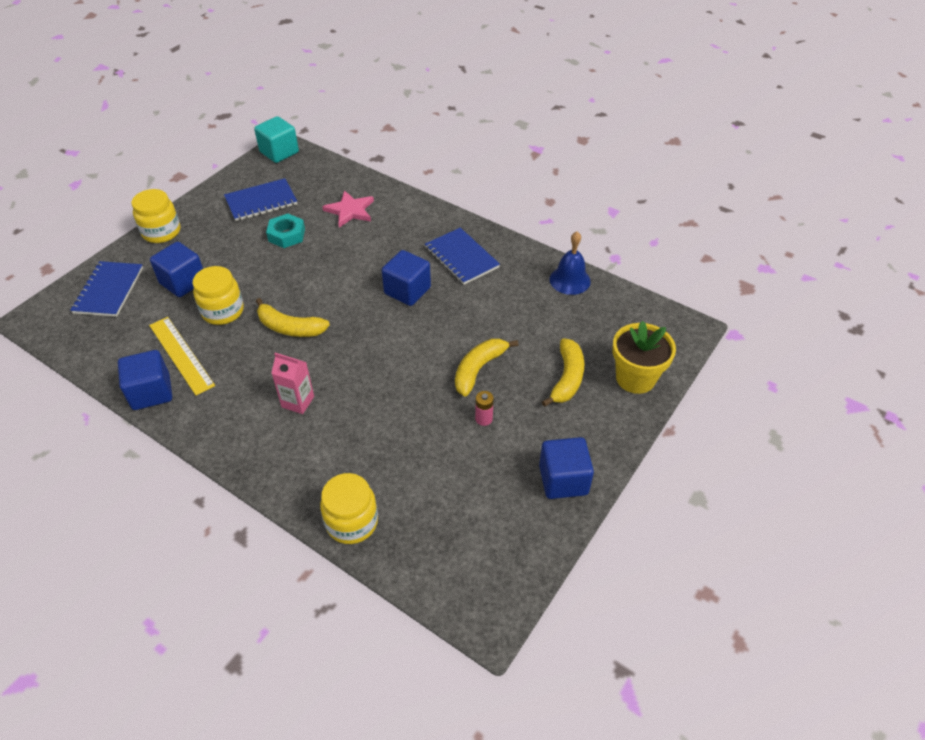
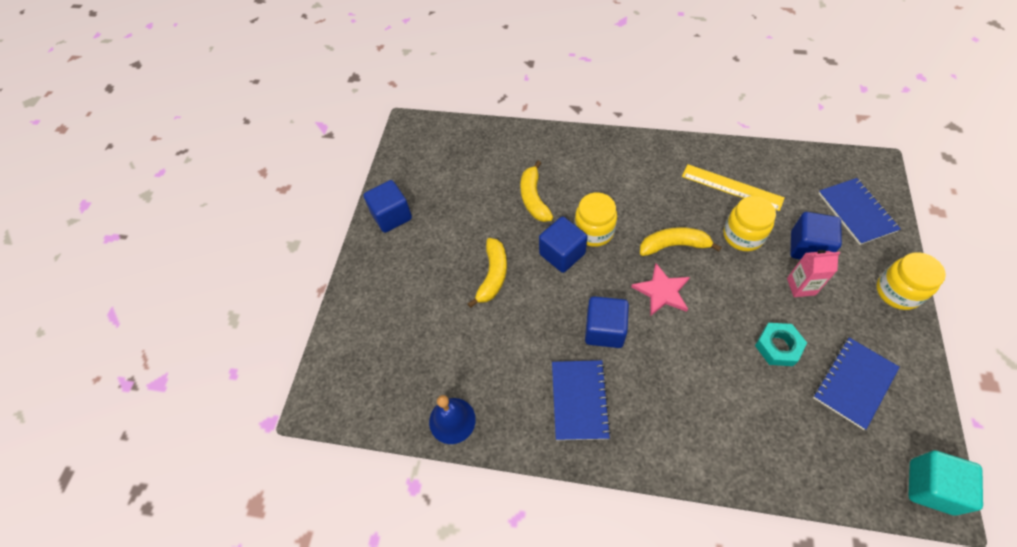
camera: 160 degrees right, 10 degrees up
(151, 392) = (720, 154): blue cube -> blue cube (562, 254)
(298, 402) = (612, 191): pink carton -> pink carton (801, 286)
(350, 211) = (747, 417): pink star -> pink star (662, 291)
(352, 522) = (516, 137): yellow jar -> yellow jar (594, 231)
(461, 257) = (579, 400): blue notebook -> blue notebook turned 60 degrees clockwise
(483, 419) = (468, 236): pink battery -> none
(567, 378) = (416, 299): yellow banana -> yellow banana (533, 198)
(635, 378) = (357, 325): yellow flower pot -> none

